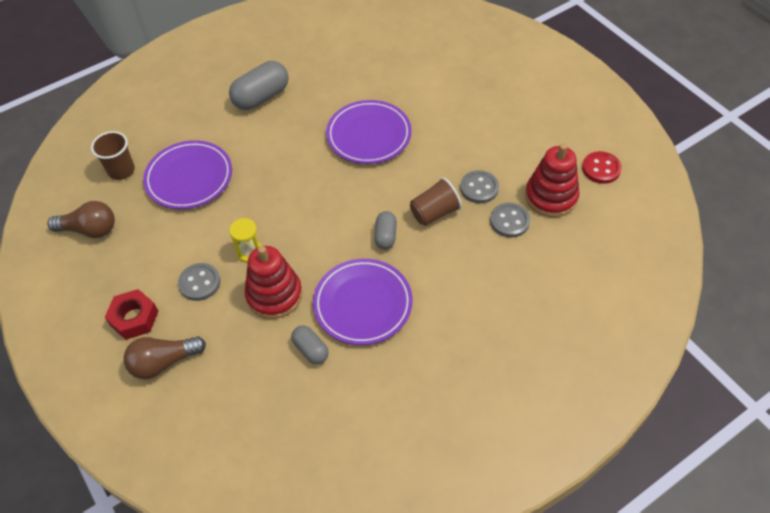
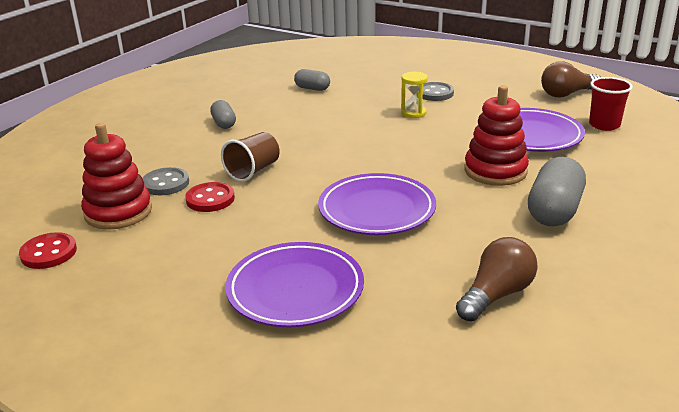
camera: 155 degrees right, 25 degrees down
(121, 170) = (604, 125): brown cup -> red cup
(134, 318) = (461, 73): red nut -> none
(164, 362) = (414, 65): brown light bulb -> brown light bulb (496, 295)
(274, 295) = (366, 101): red stacking toy -> red stacking toy (495, 171)
(363, 304) = (287, 112): purple plate -> purple plate (295, 290)
(385, 236) = (295, 147): grey capsule -> grey capsule (224, 123)
(479, 188) = (210, 199): grey button -> red button

